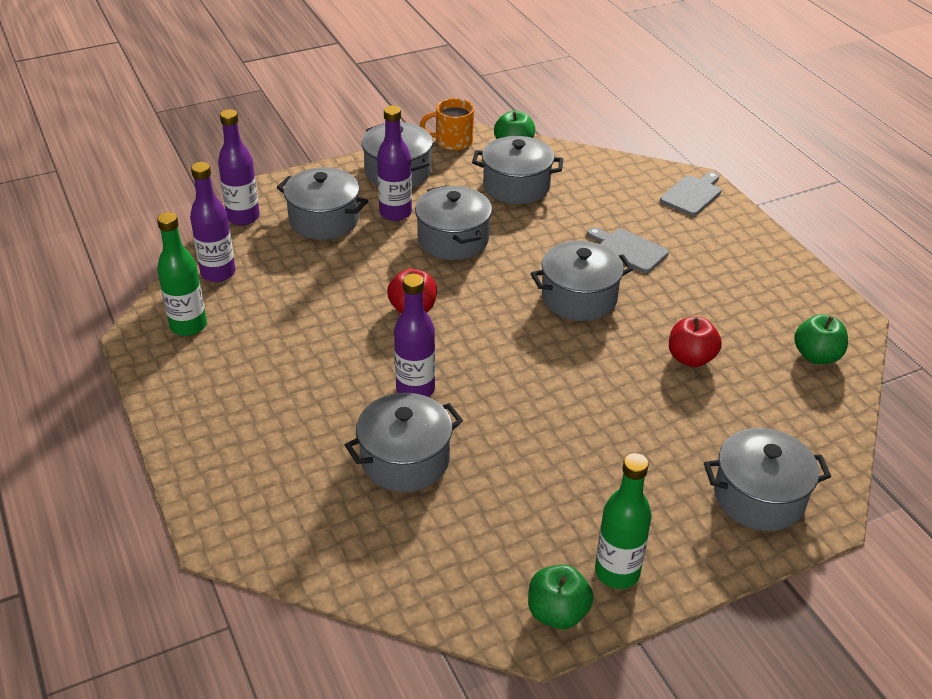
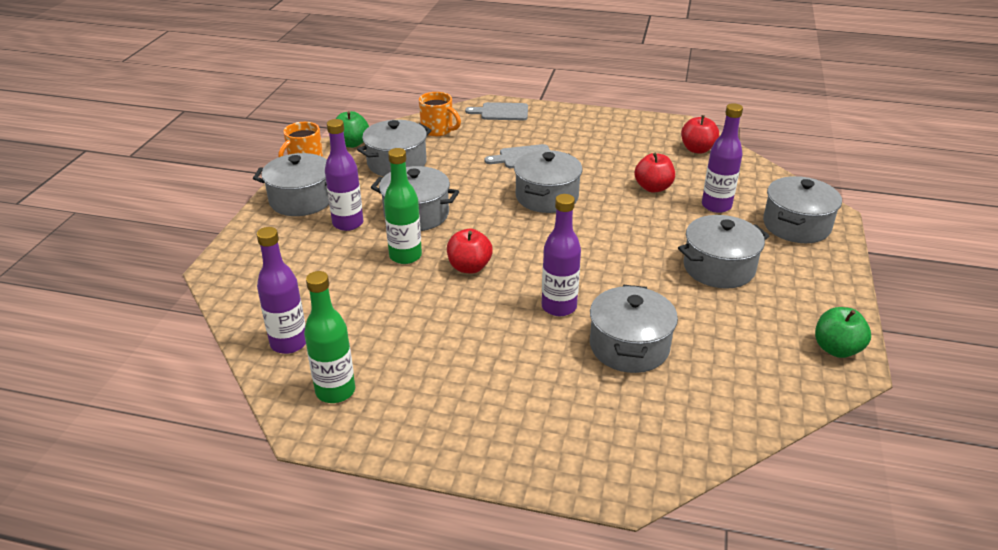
camera: 50 degrees left, 5 degrees down
(243, 217) = (236, 297): purple bottle -> purple bottle (716, 206)
(324, 220) = (305, 259): grey pot -> grey pot (718, 268)
(603, 177) = (438, 130): none -> orange mug
(617, 572) = (818, 307): green bottle -> green bottle (405, 256)
(692, 194) = (501, 112): grey cutting board -> grey cutting board turned 75 degrees counterclockwise
(816, 356) = (697, 149): green apple -> red apple

